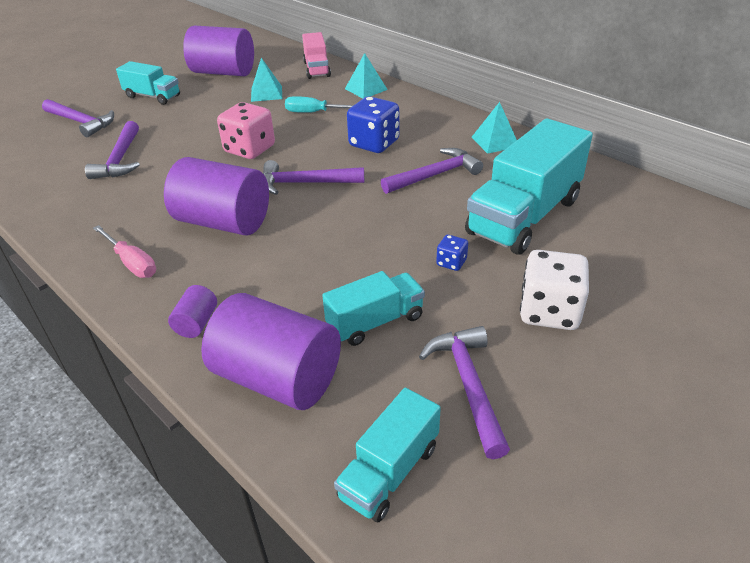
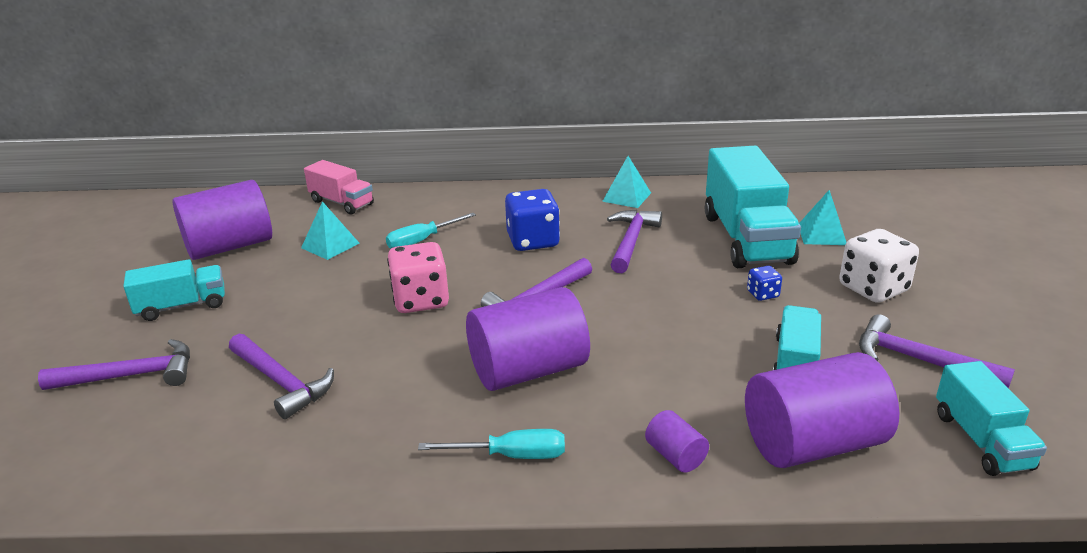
camera: 45 degrees left, 10 degrees down
(132, 262) = (511, 455): pink screwdriver -> turquoise screwdriver
(366, 89) = (432, 201): turquoise pyramid -> turquoise pyramid (821, 234)

